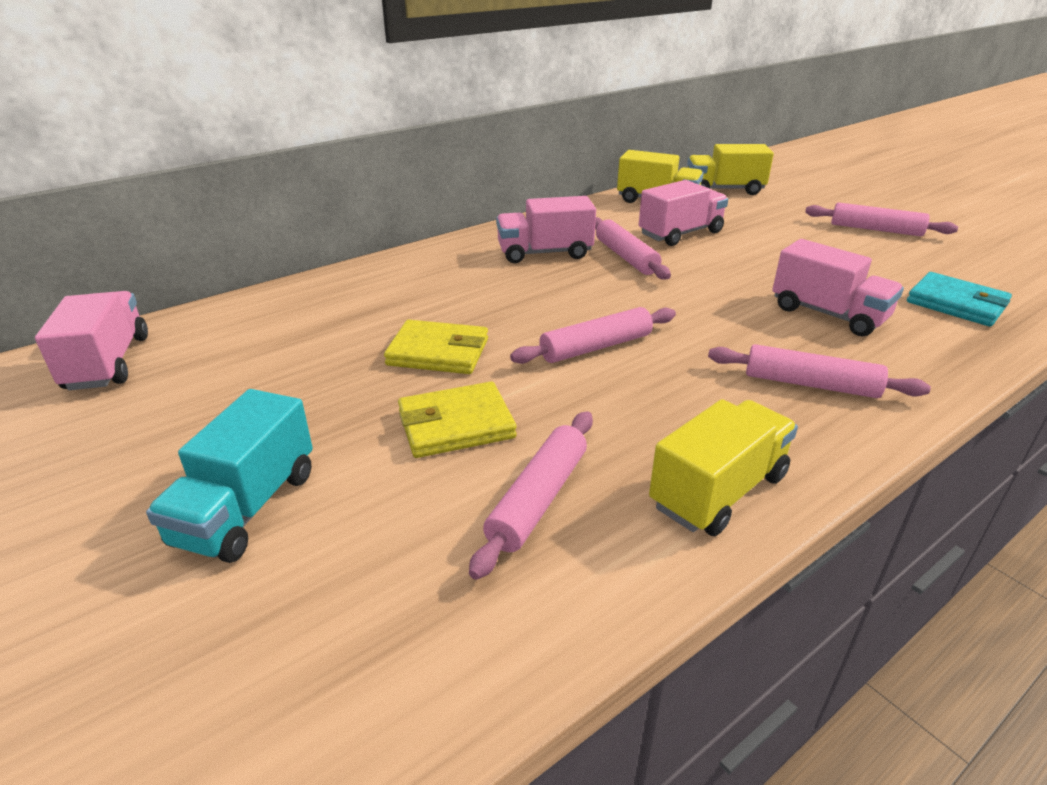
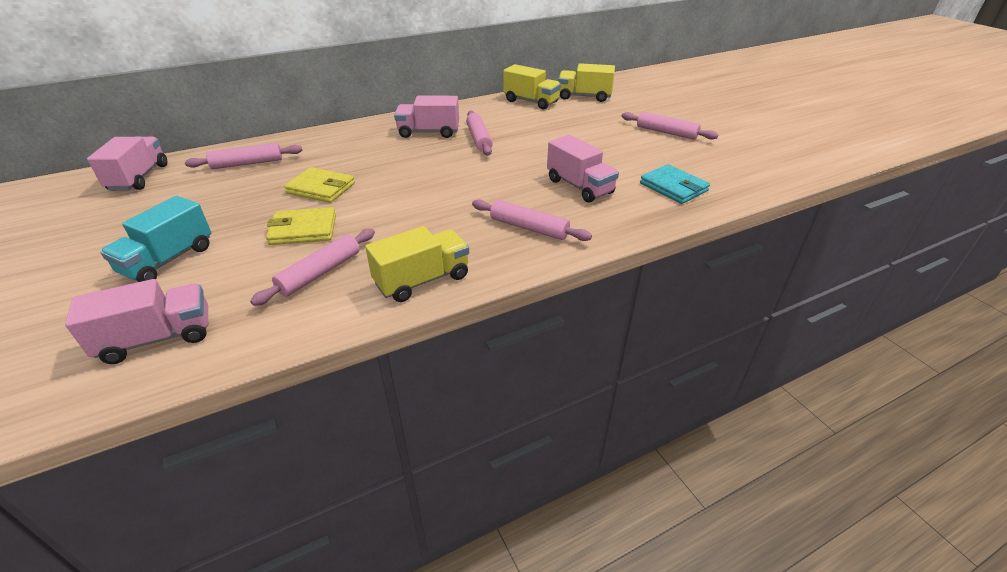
camera: 10 degrees right, 5 degrees up
(596, 347) = (415, 194): pink rolling pin -> pink rolling pin (247, 163)
(680, 234) = (527, 126): pink truck -> pink truck (157, 338)

